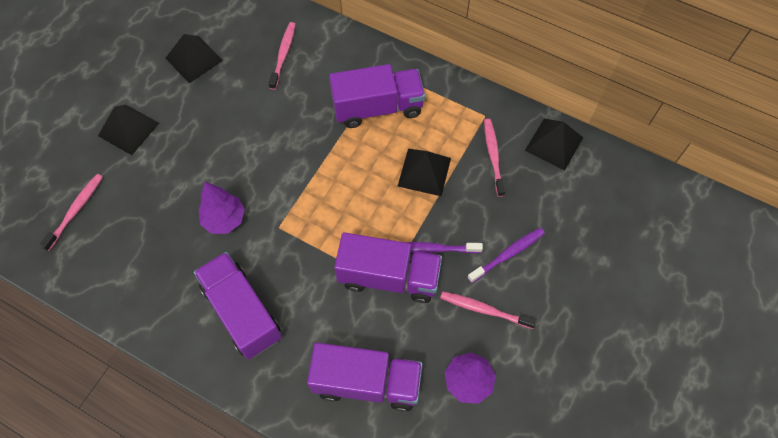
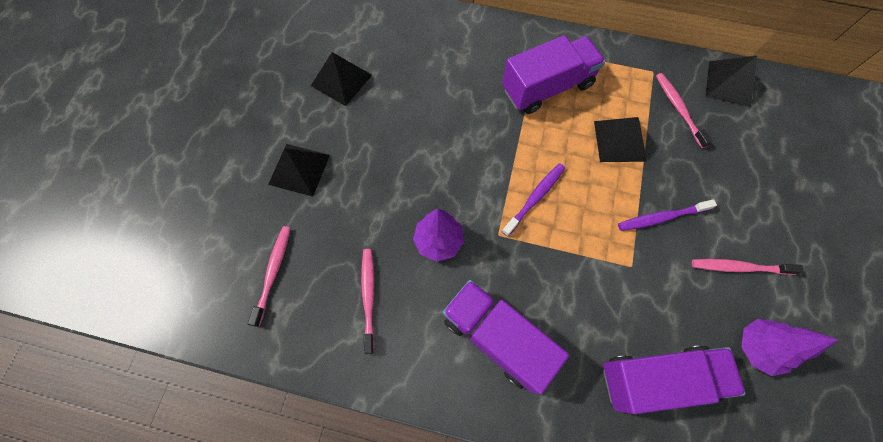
camera: 15 degrees left, 5 degrees up
(283, 55) = (432, 55): pink toothbrush -> pink toothbrush (369, 297)
(388, 277) = (631, 258): purple truck -> none
(507, 254) = (736, 204): purple toothbrush -> purple toothbrush (535, 198)

